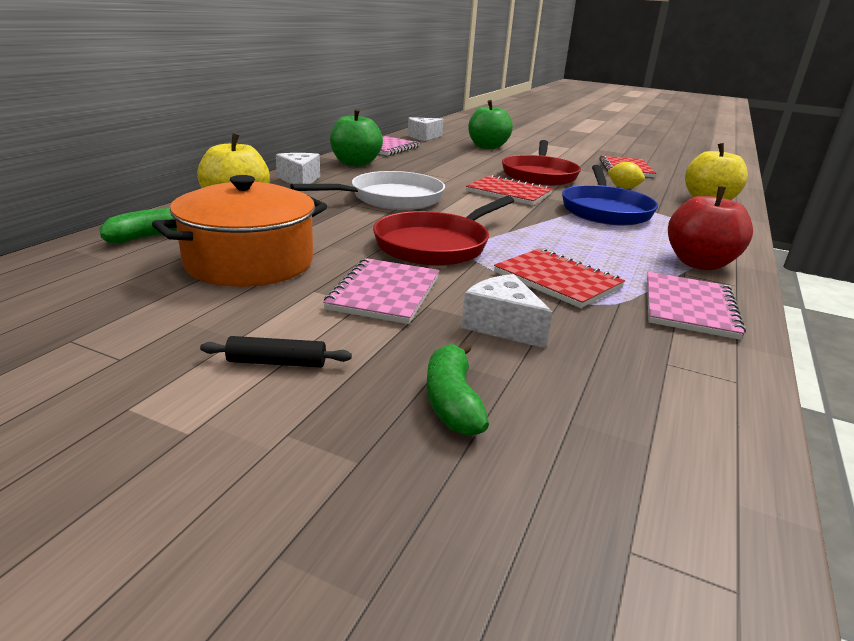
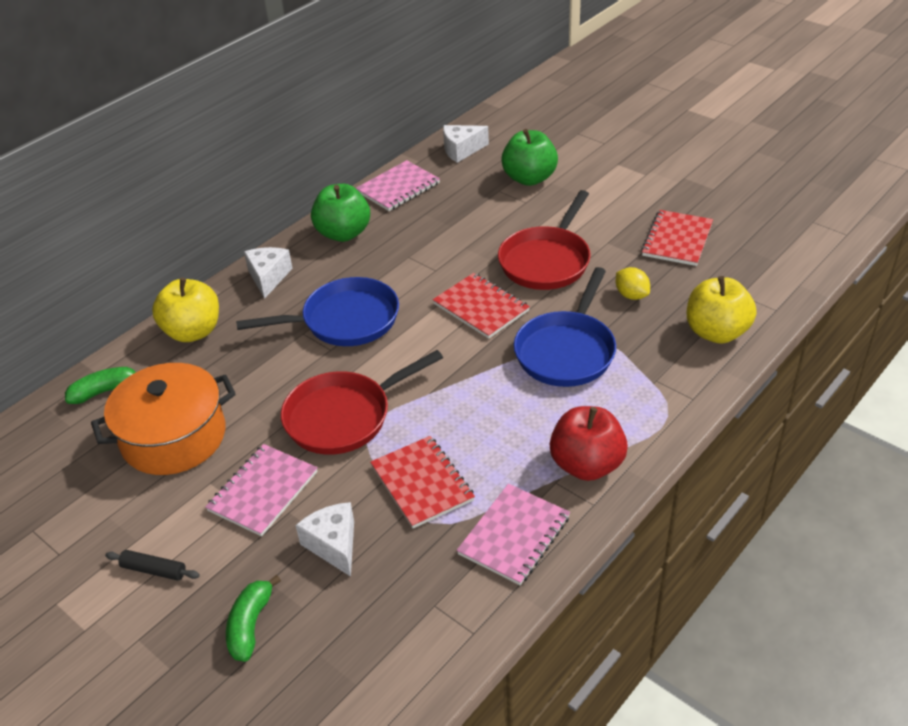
camera: 20 degrees right, 15 degrees up
(390, 198) = (344, 320): white pan -> blue pan

